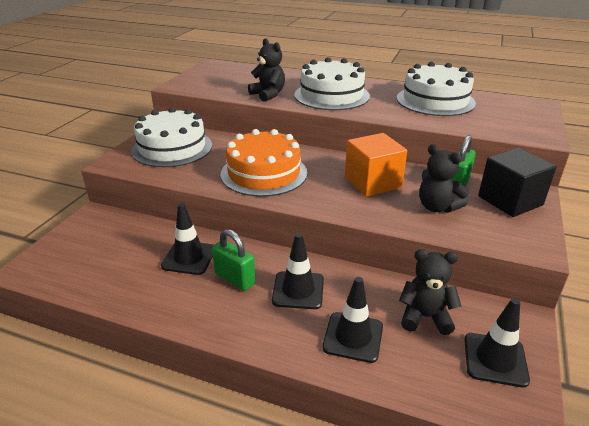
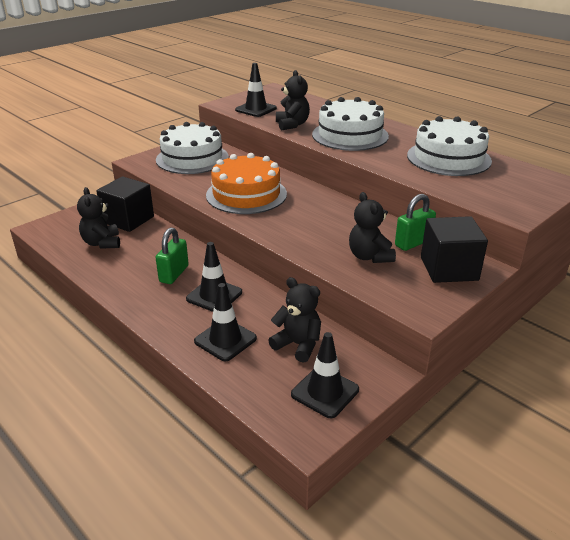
camera: 25 degrees right, 0 degrees up
(122, 266) = (102, 243): none -> black teddy bear
(132, 231) = (128, 219): none -> black cube
(189, 258) = (153, 250): black traffic cone -> black traffic cone (256, 109)
(235, 279) = (174, 274): green padlock -> green padlock turned 45 degrees clockwise
(372, 182) = (333, 223): orange cube -> none

